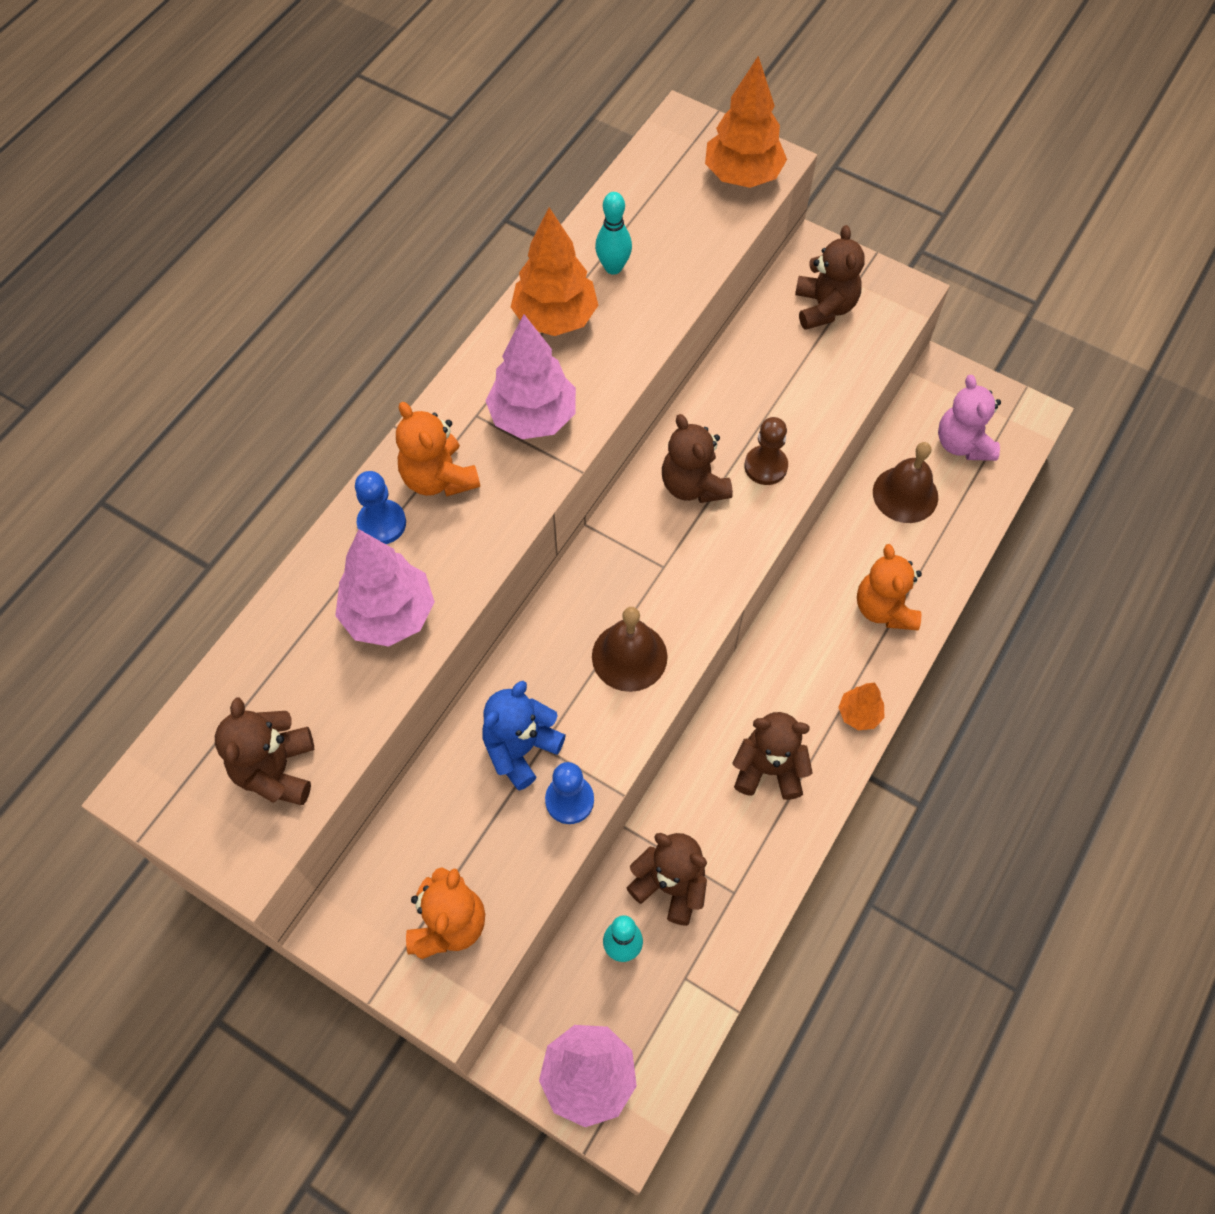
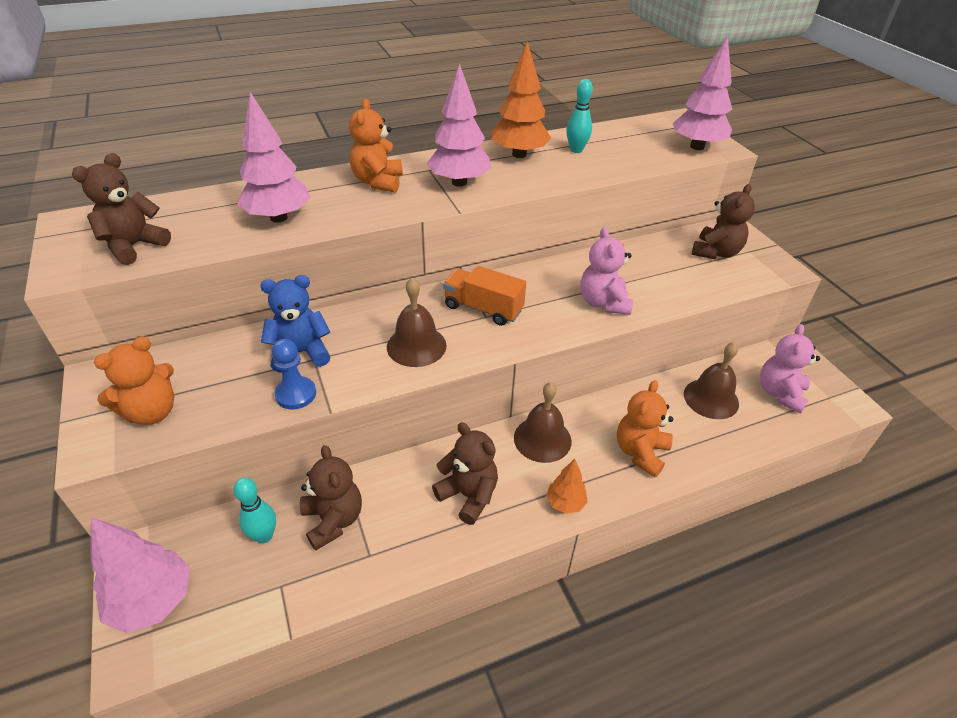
camera: 35 degrees right, 20 degrees down
(382, 523) = (325, 185): blue pawn -> none
(652, 557) = (483, 308): none -> orange truck
(693, 485) = (546, 290): brown teddy bear -> none
(742, 176) = (697, 147): orange tree -> pink tree
(765, 466) = (603, 303): brown pawn -> pink teddy bear
(785, 657) = (542, 439): none -> brown bell

